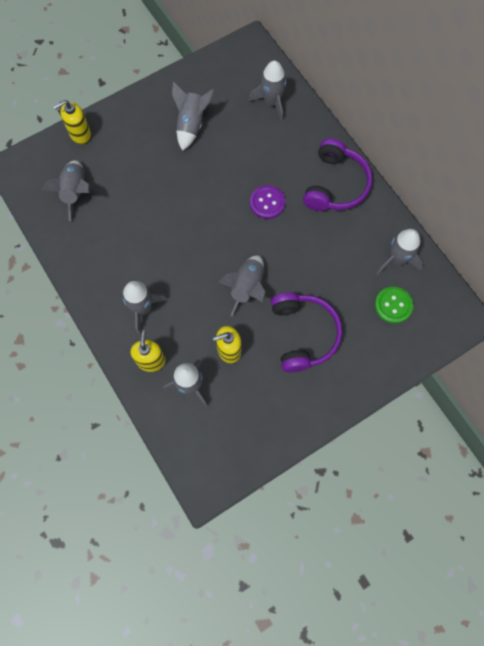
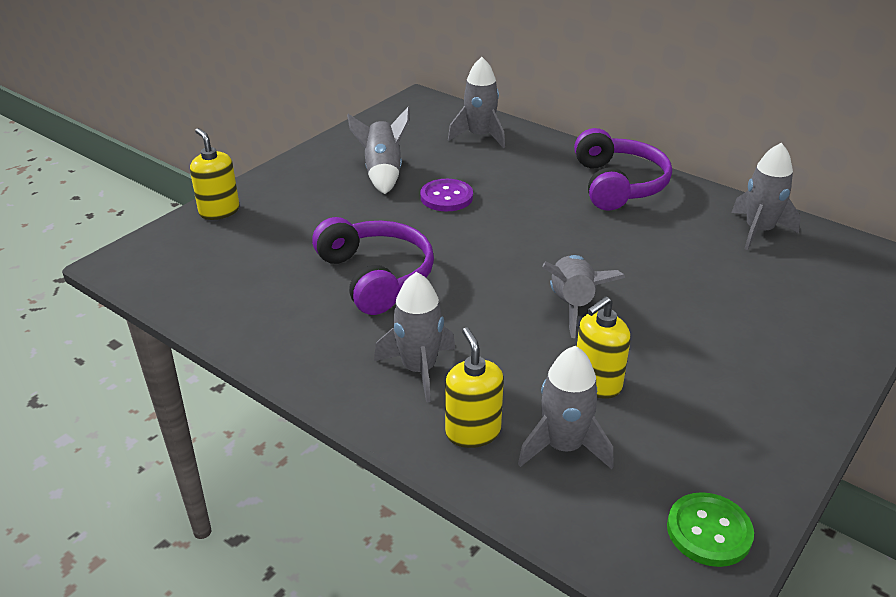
camera: 20 degrees left, 35 degrees down
(76, 192) = (237, 267): grey rocket -> none
(80, 134) = (219, 211): yellow soap dispenser -> yellow soap dispenser turned 105 degrees clockwise
(267, 203) = (538, 218): purple button -> purple button (446, 197)
(303, 334) = (697, 335): purple headphones -> purple headphones (376, 276)
(393, 305) = (796, 274): green button -> green button (709, 531)

